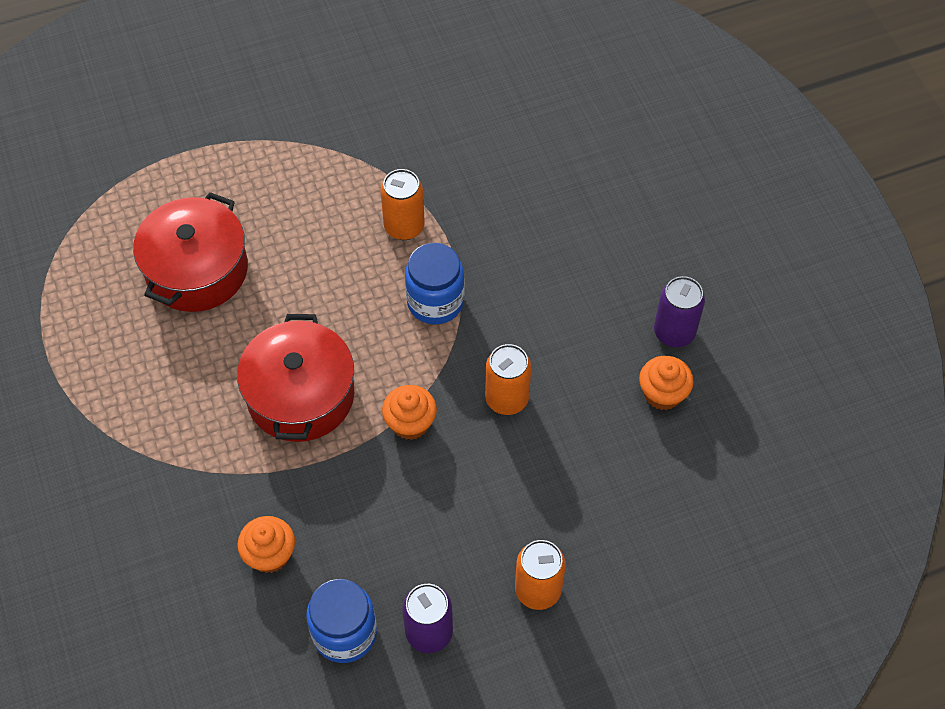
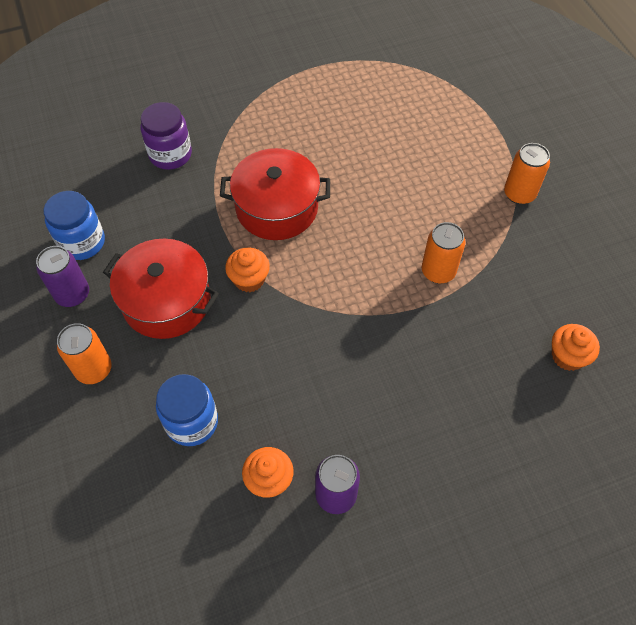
camera: 90 degrees right, 0 degrees up
(195, 533) = (170, 154): none -> purple jar
(197, 270) = (386, 140): red pot -> red pot (166, 301)
(270, 554) = (149, 196): orange cupcake -> orange cupcake (567, 356)
(435, 302) = (363, 295): blue jar -> blue jar (192, 422)
(507, 399) = (268, 349): orange can -> orange can (519, 194)

